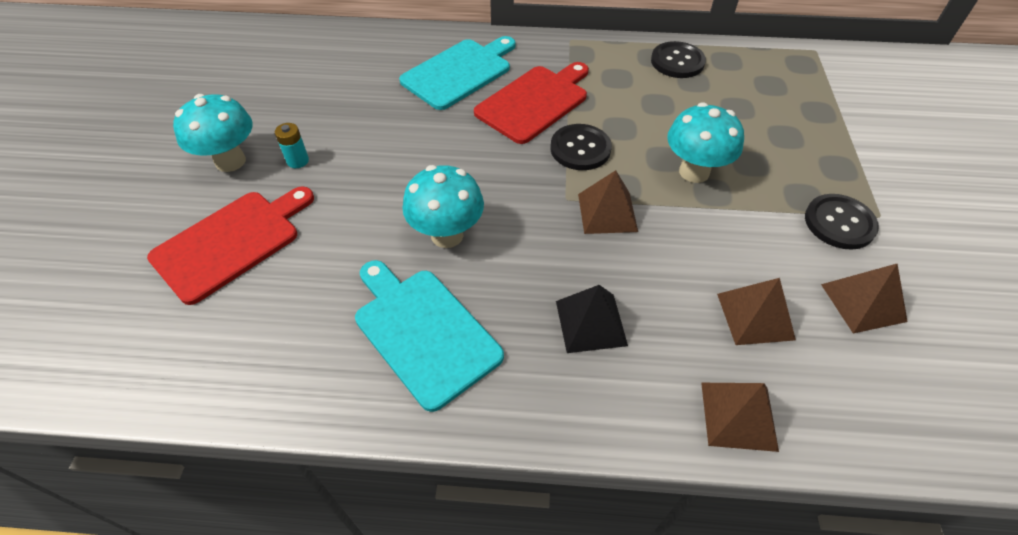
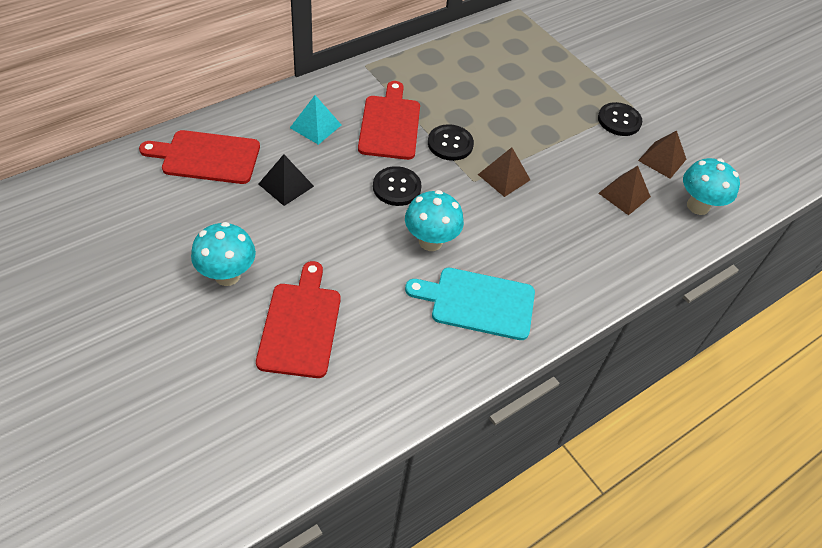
camera: 45 degrees left, 0 degrees up
(298, 161) = (277, 248): turquoise battery -> none
(335, 57) = (207, 157): none -> red cutting board
(459, 72) = (315, 126): turquoise cutting board -> turquoise pyramid
(591, 322) = (555, 244): black pyramid -> black pyramid (286, 185)
(677, 62) = (448, 53): black button -> black button (396, 187)
(694, 172) = (525, 126): turquoise mushroom -> turquoise mushroom (698, 206)
(738, 415) = (658, 249): brown pyramid -> none

